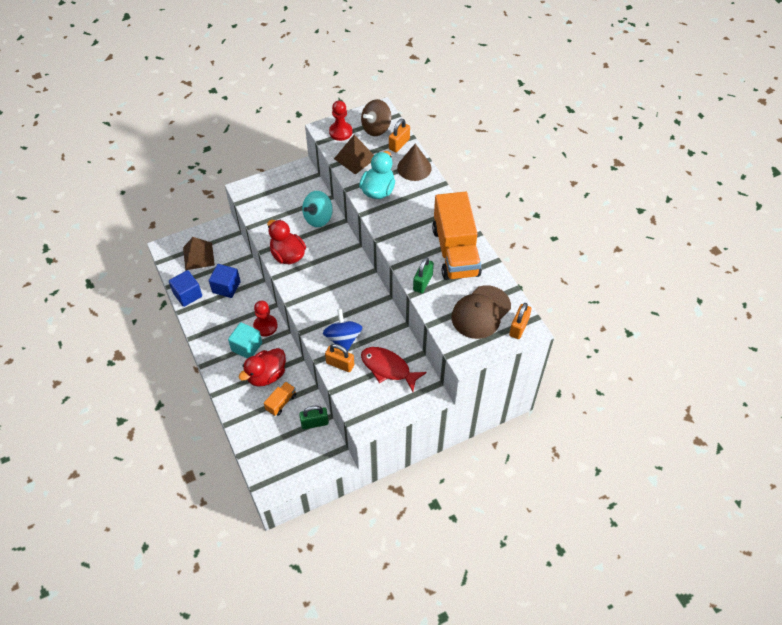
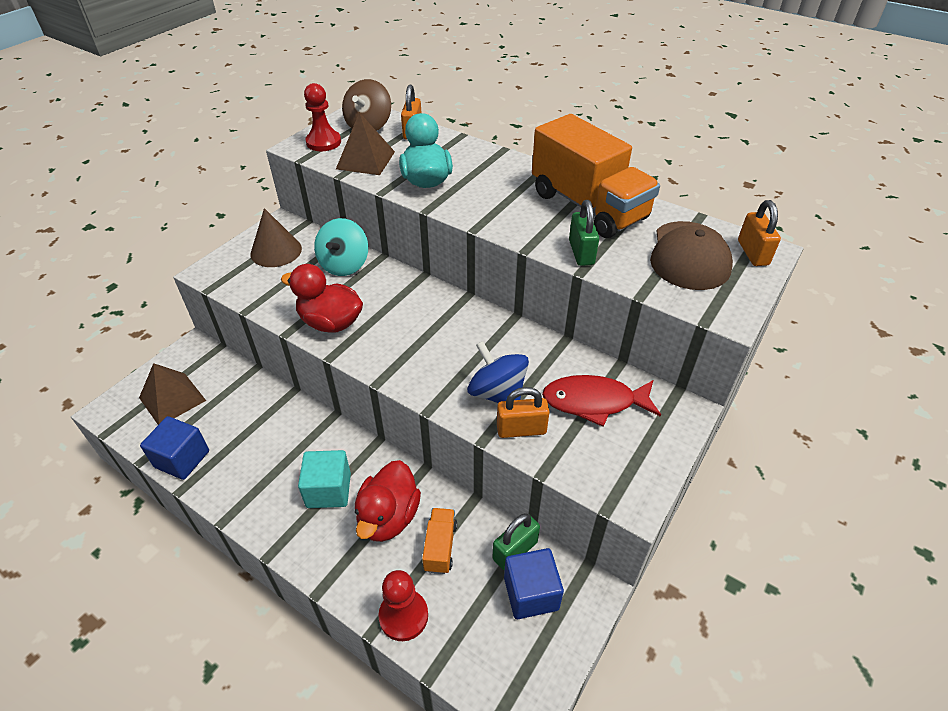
camera: 30 degrees left, 10 degrees down
(226, 287) = (243, 421): blue cube -> blue cube (531, 593)
(265, 326) = (340, 447): red pawn -> red pawn (403, 616)
(414, 168) = (452, 146): brown cone -> brown cone (276, 251)

